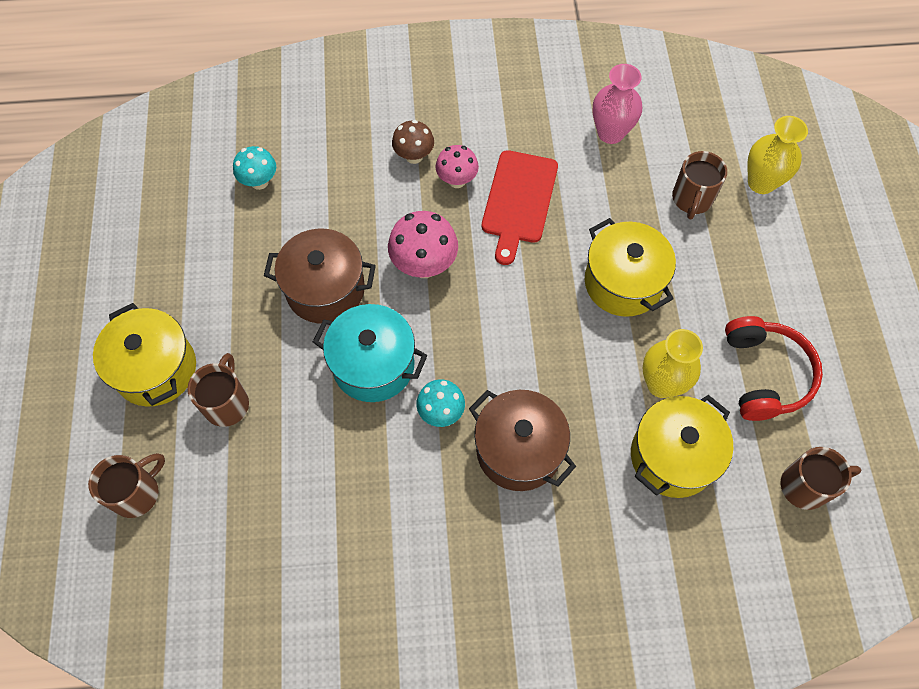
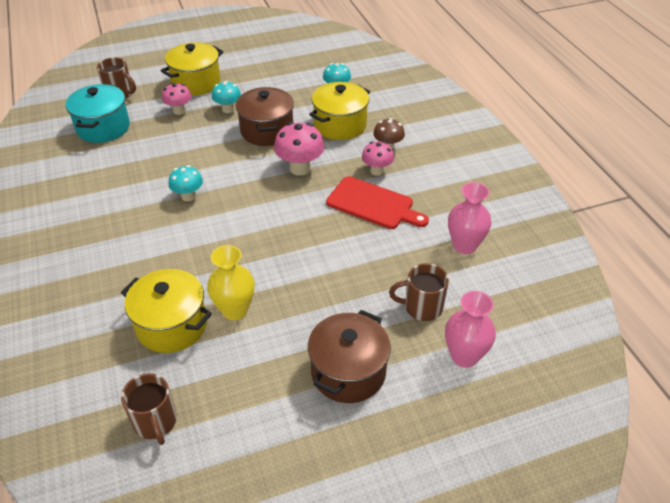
camera: 75 degrees right, 20 degrees down
(227, 403) = (179, 111): brown mug -> pink mushroom
(250, 332) = (228, 109): none -> turquoise mushroom
(373, 365) = (217, 161): turquoise pot -> turquoise pot (103, 128)
(518, 201) = (373, 204): red cutting board -> red cutting board turned 150 degrees counterclockwise
(518, 450) = (165, 238): brown pot -> brown pot (348, 372)
(623, 283) = (321, 274): yellow pot -> yellow pot (340, 125)
(761, 182) = (464, 356): yellow vase -> pink vase
(765, 374) = (259, 380): red headphones -> none

